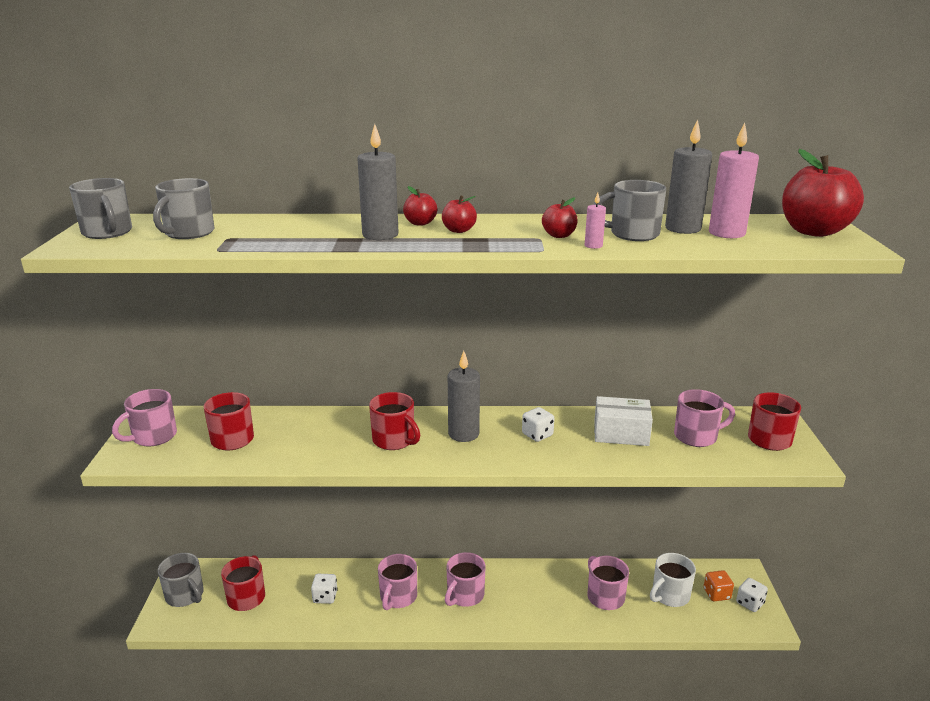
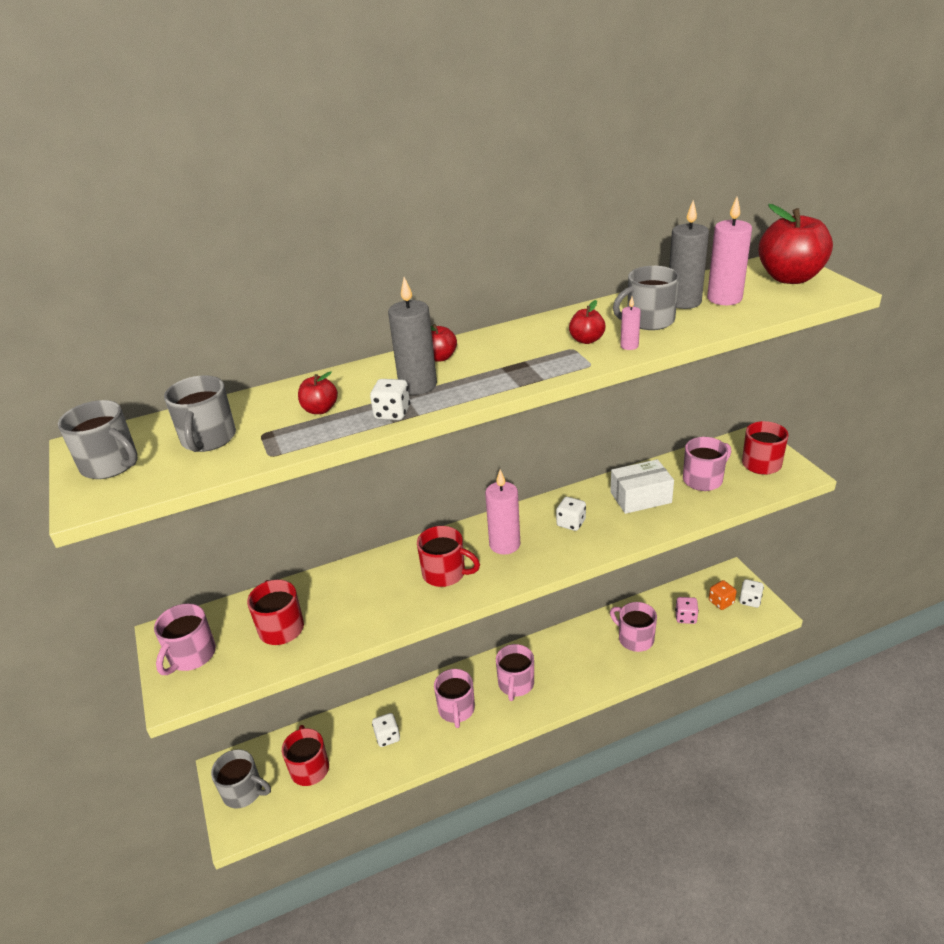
camera: 20 degrees left, 10 degrees up
(338, 246) = (392, 413): none -> white dice
(459, 230) = (488, 358): red apple -> red apple (320, 409)
(463, 434) = (504, 544): grey candle -> pink candle
(669, 595) = (685, 617): white mug -> pink dice

